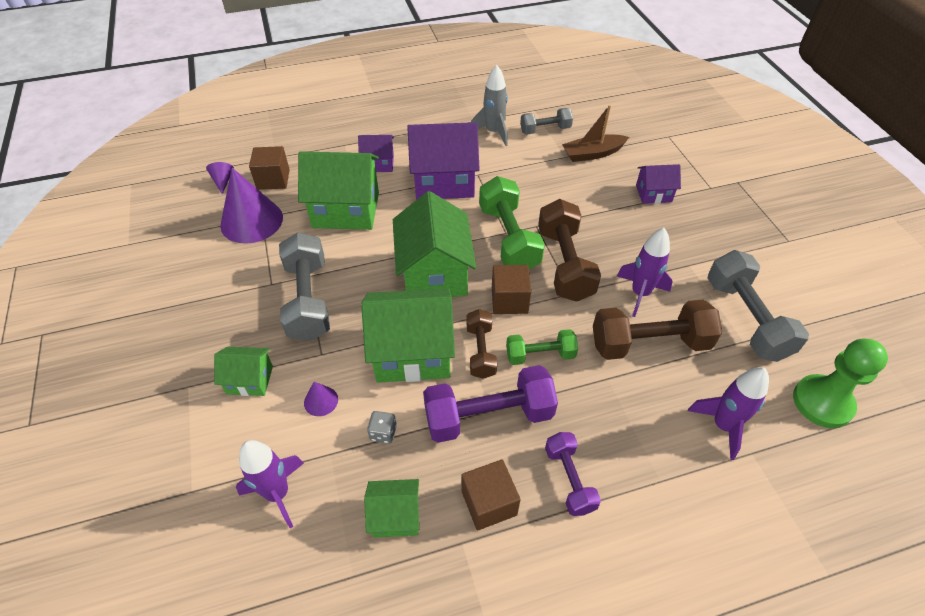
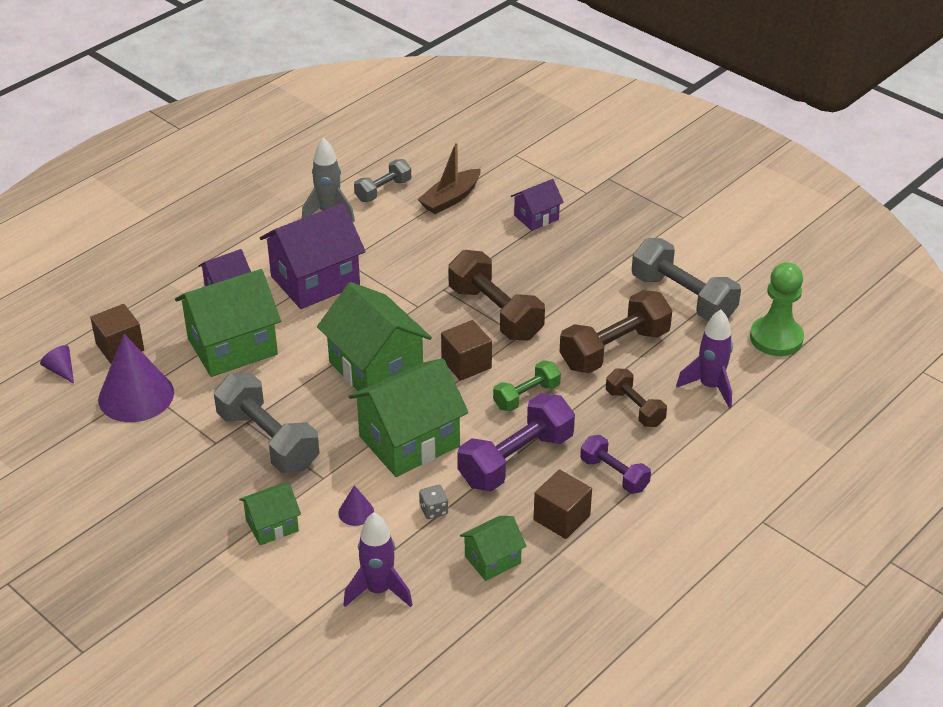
camera: 30 degrees left, 10 degrees down
(480, 351) = (471, 415): brown dumbbell -> brown dumbbell (634, 408)
(509, 238) = (425, 310): green dumbbell -> none
(640, 294) = (581, 312): purple rocket -> none

